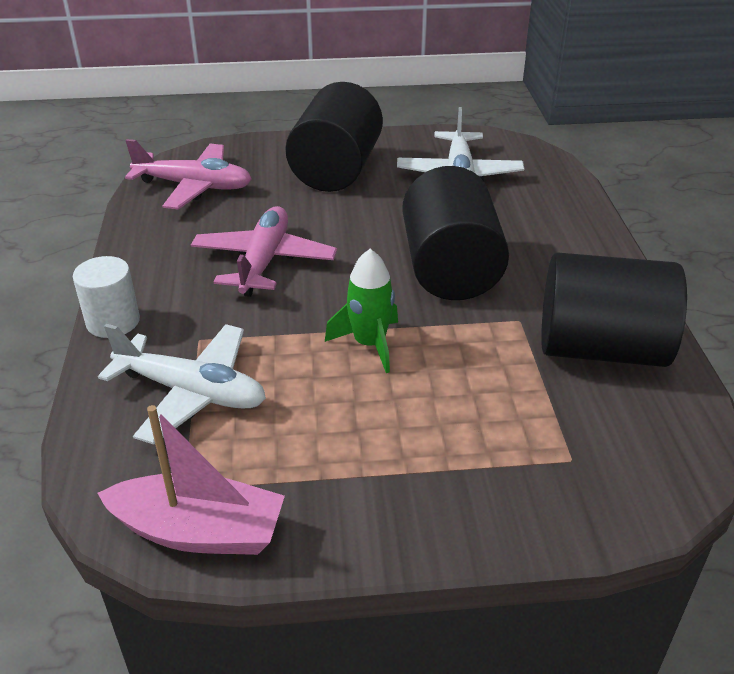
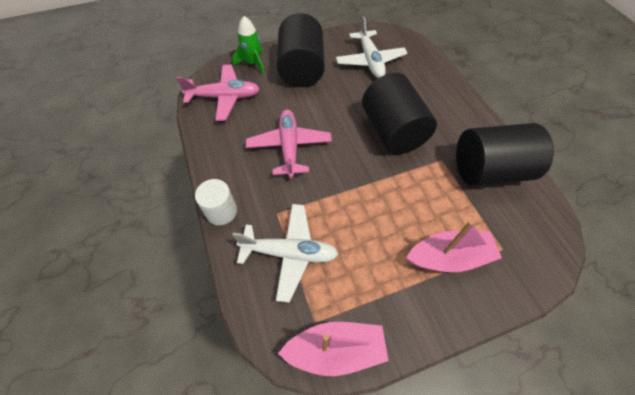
camera: 15 degrees left, 20 degrees up
(369, 344) = (371, 195): green rocket -> green rocket (253, 63)
(464, 451) = (449, 257): none -> pink boat

